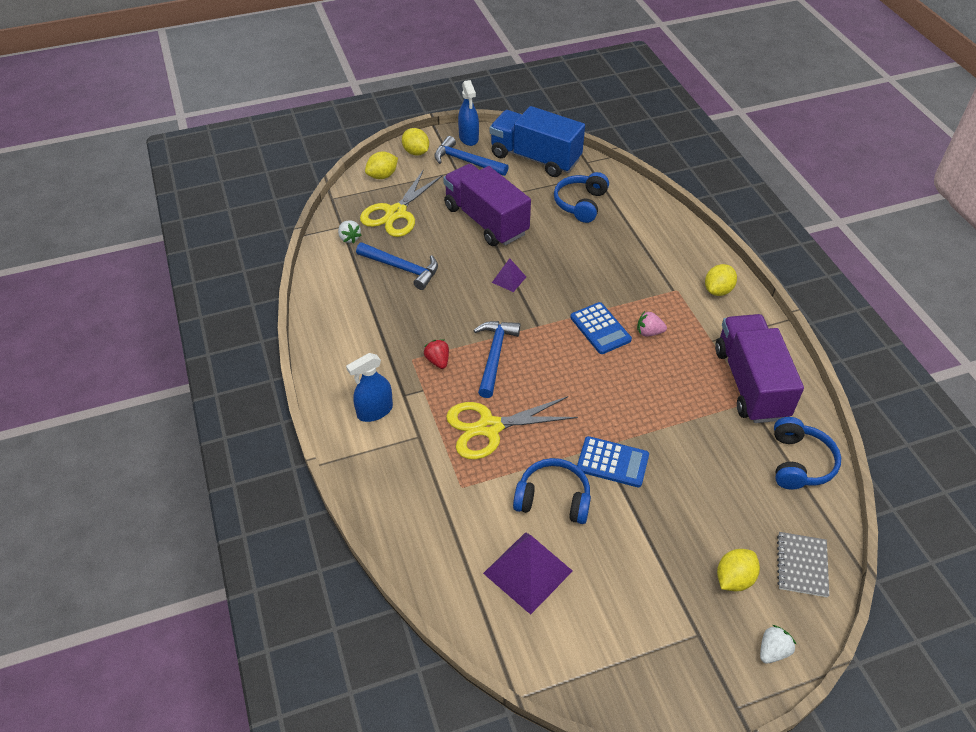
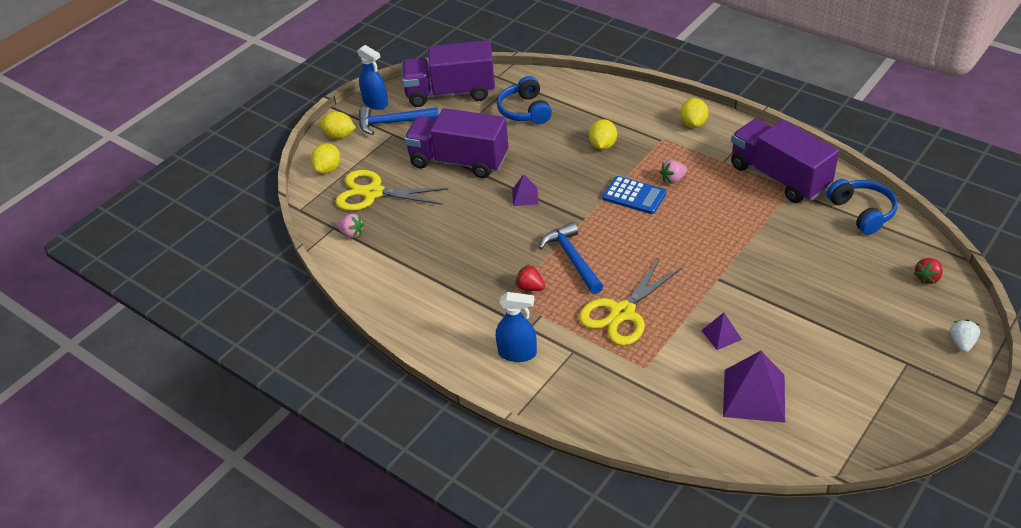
camera: 30 degrees left, 5 degrees down
(349, 238) = (351, 233): white strawberry -> pink strawberry
(375, 411) = (517, 353): blue spray bottle -> blue spray bottle turned 105 degrees counterclockwise
(396, 213) = (373, 193): yellow scissors -> yellow scissors turned 105 degrees clockwise
(402, 268) = (424, 233): blue hammer -> none
(535, 158) = (451, 93): blue truck -> purple truck
(553, 499) = (721, 335): blue headphones -> purple pyramid
(612, 462) = (738, 285): blue calculator -> none
(734, 578) = (894, 313): yellow lemon -> yellow lemon (603, 145)
(801, 565) = (927, 278): grey notebook -> red strawberry

